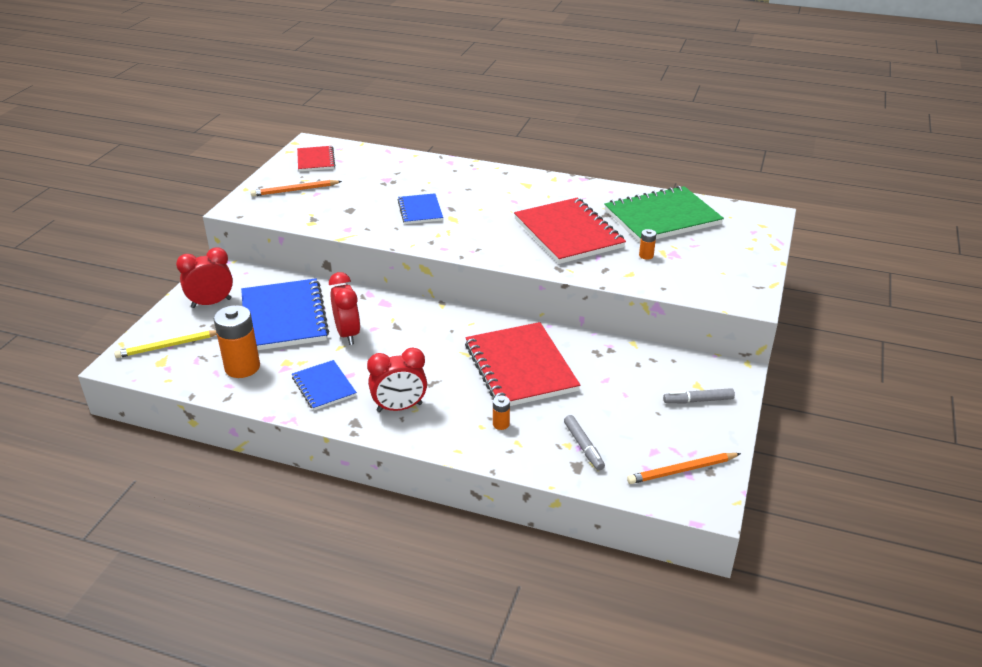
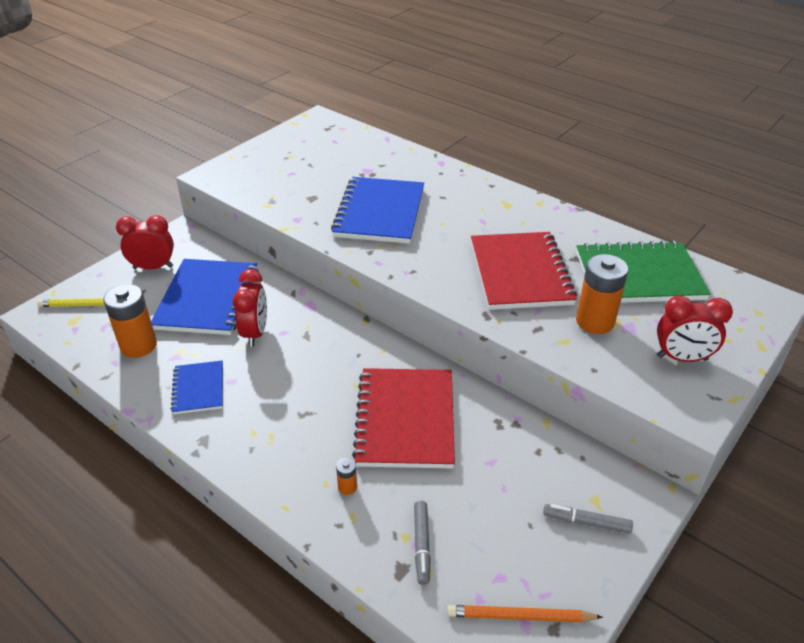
camera: 20 degrees right, 5 degrees up
(295, 190) = (274, 166): orange pencil -> none
(316, 160) = (312, 137): red notebook -> none
(399, 407) = (256, 435): red clock -> red clock (682, 358)
(420, 210) = (379, 213): blue notebook -> blue notebook, size x1.86
(646, 255) = (595, 321): orange battery -> orange battery, size x2.23

